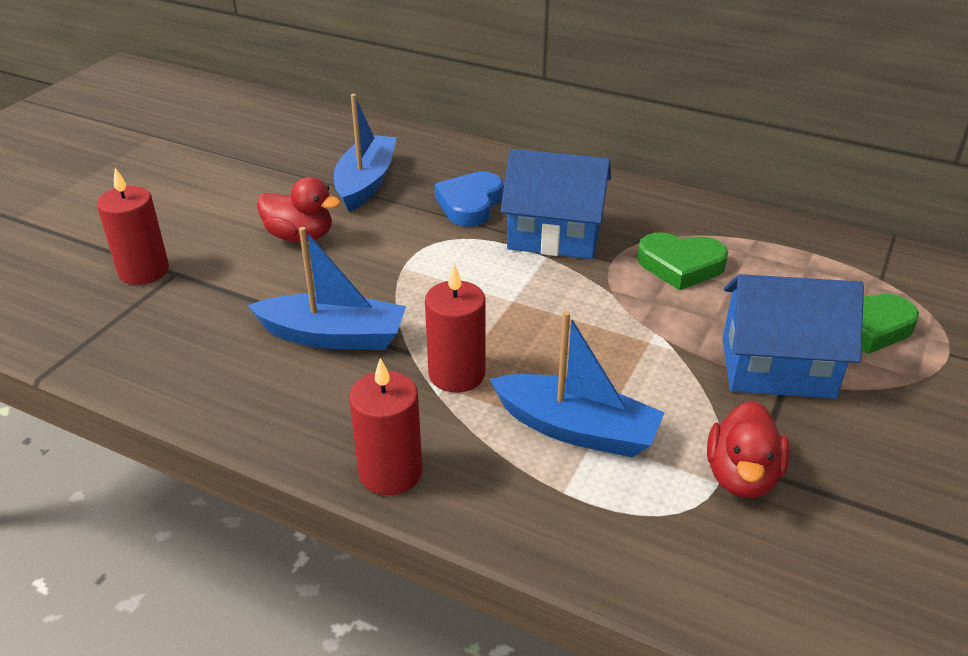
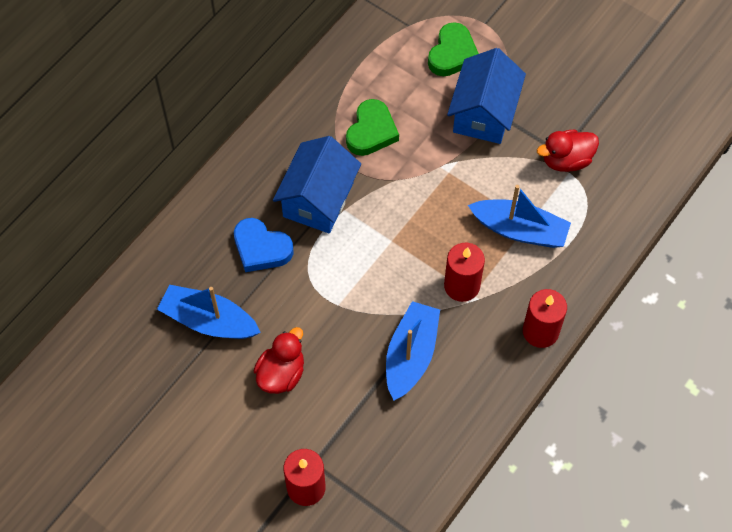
camera: 80 degrees left, 25 degrees up
(576, 429) = (519, 230): blue boat -> blue boat turned 75 degrees clockwise
(741, 476) = (566, 160): red duck -> red duck turned 135 degrees clockwise

